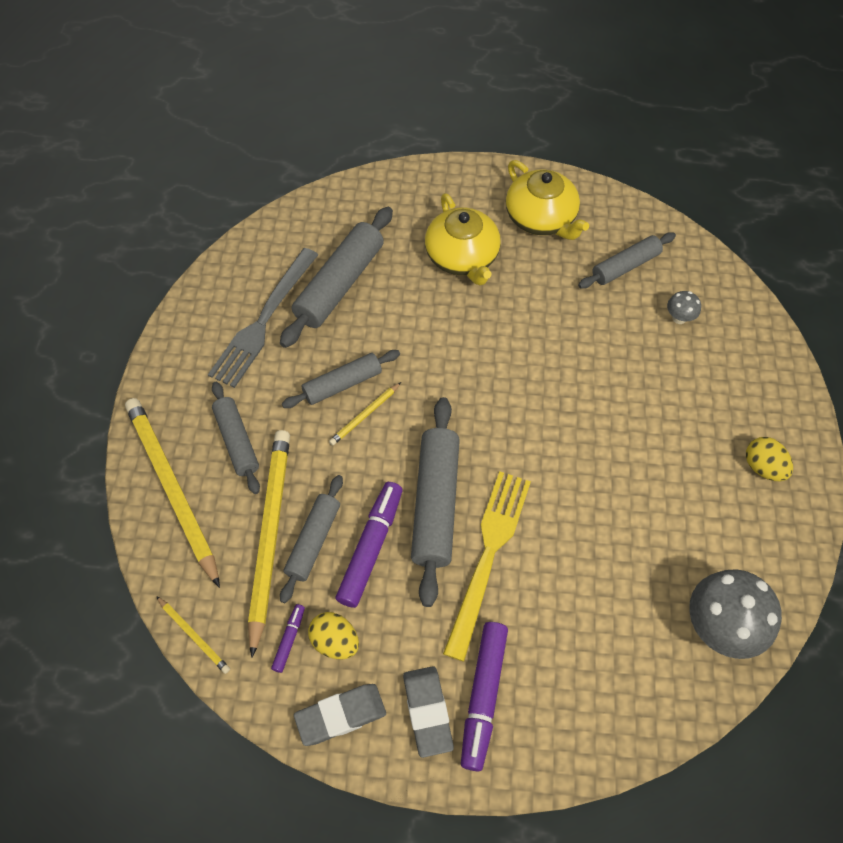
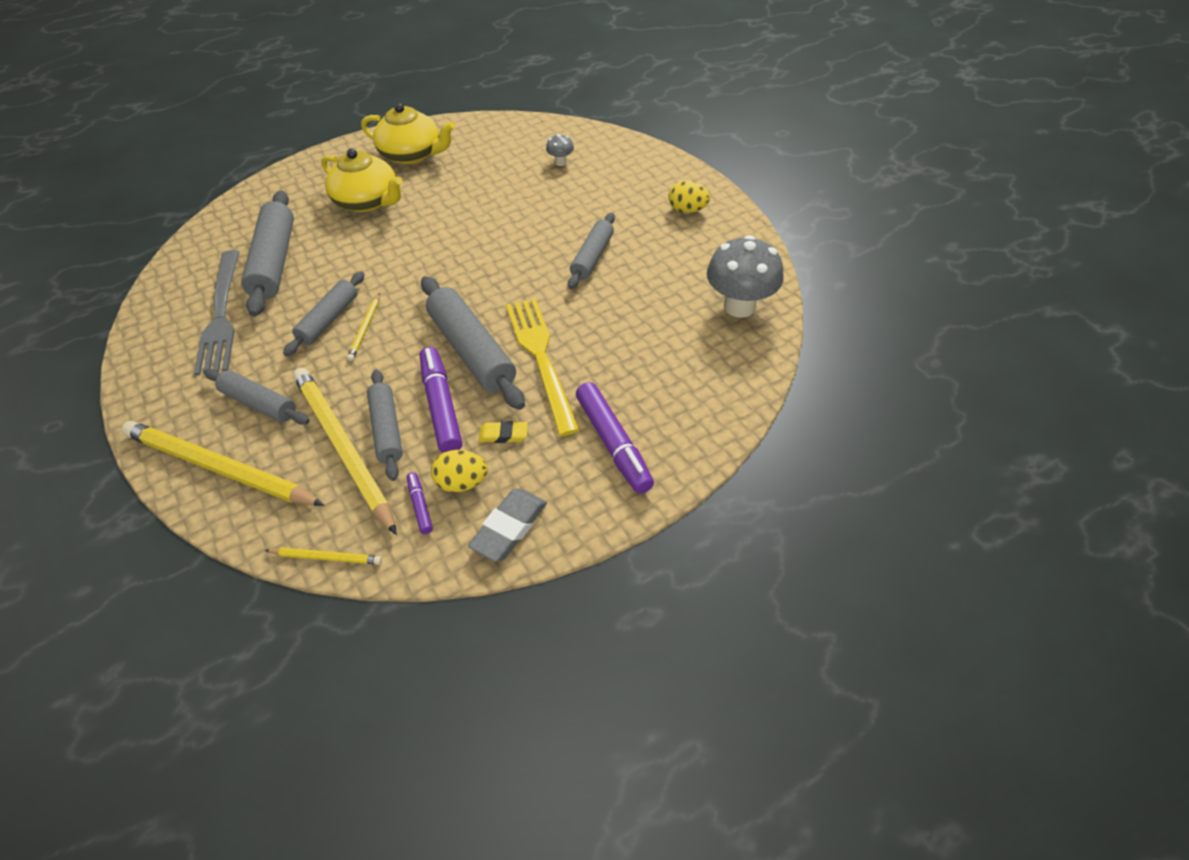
camera: 35 degrees left, 10 degrees down
(399, 616) = (503, 435): none -> yellow eraser
(427, 712) = (579, 480): grey eraser -> none
(625, 266) = (498, 153): grey rolling pin -> grey rolling pin (592, 257)

